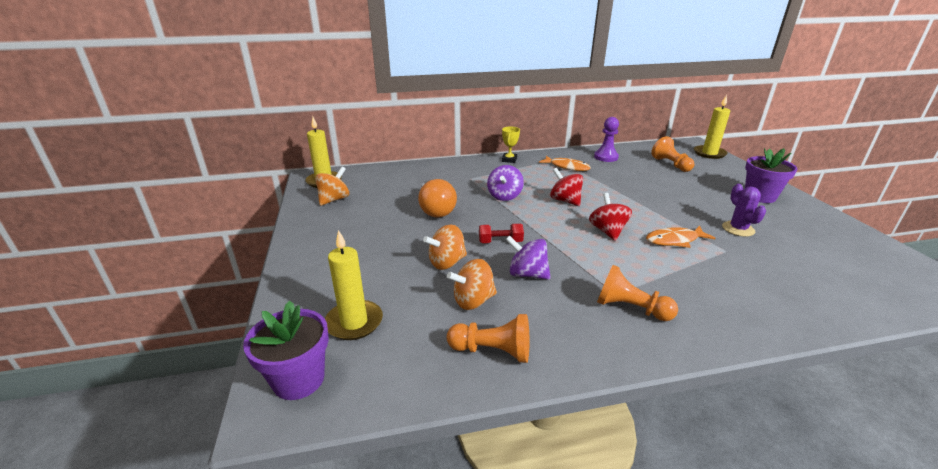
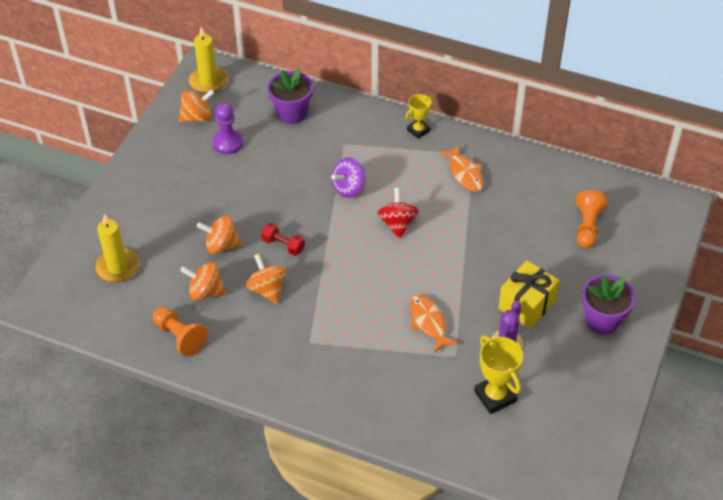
camera: 35 degrees right, 20 degrees up
(298, 379) = (60, 293): purple flower pot -> purple flower pot (292, 113)
(435, 209) = (270, 175): orange light bulb -> none
(527, 274) = (267, 289): purple spinning top -> orange spinning top
(606, 157) = (531, 177): purple pawn -> purple pawn (227, 143)
(607, 231) = (385, 281): red spinning top -> none
(630, 308) = (303, 359): orange pawn -> none
(674, 240) = (428, 322): orange fish -> orange fish turned 45 degrees clockwise
(709, 153) = (667, 231): yellow candle -> none
(710, 206) = (526, 305): none -> yellow gift
(793, 261) = (495, 396): none -> yellow trophy

